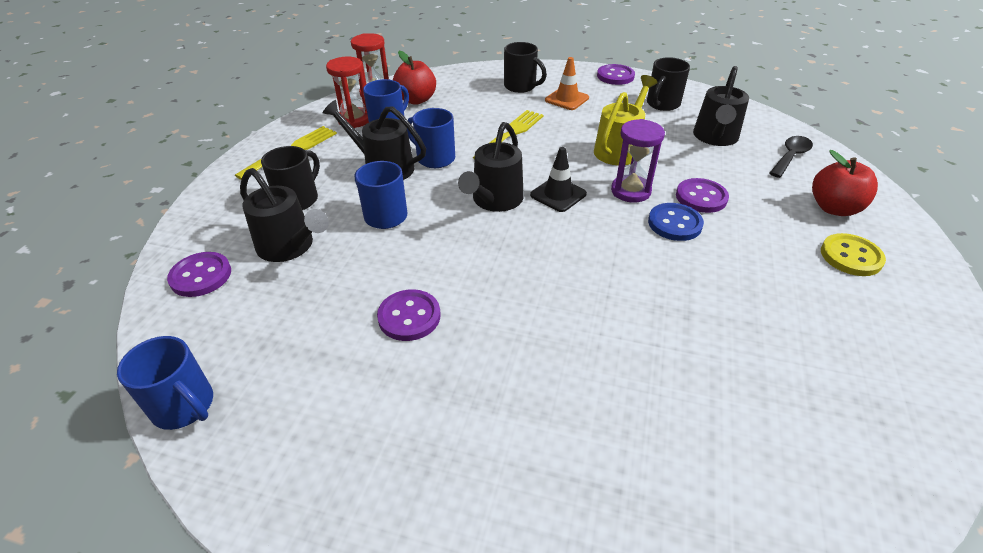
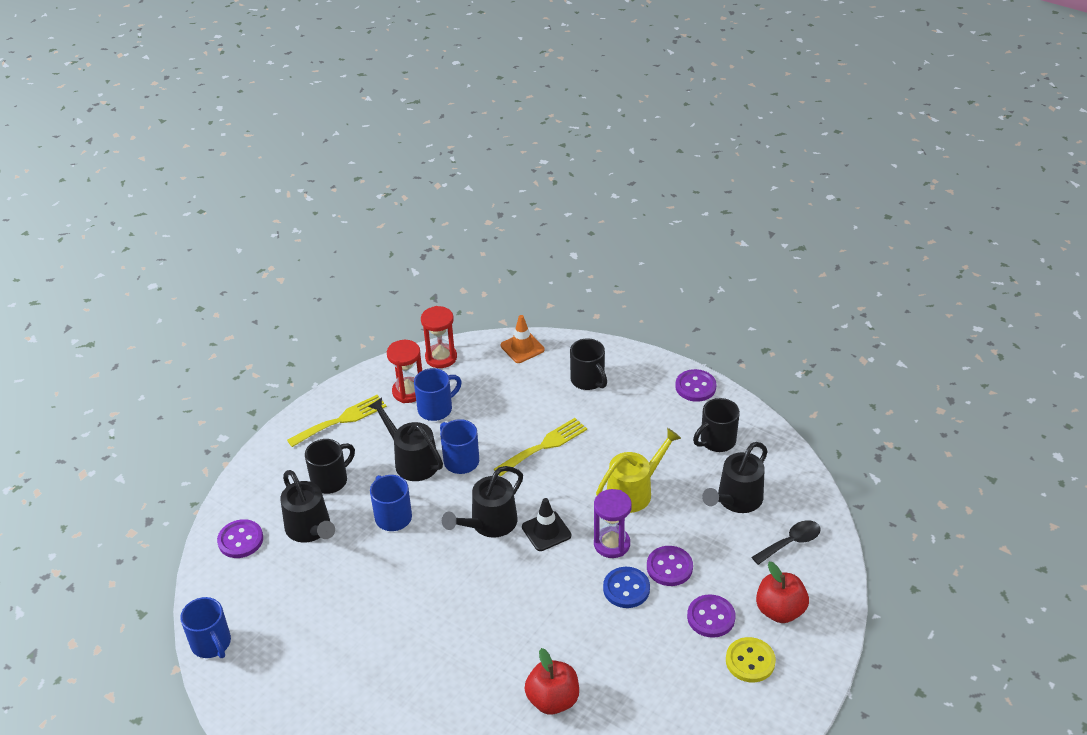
camera: 20 degrees right, 0 degrees up
(409, 317) = (375, 617): purple button -> purple button (711, 617)
(416, 100) = (476, 376): red apple -> red apple (553, 700)
(567, 99) = (624, 410): orange traffic cone -> orange traffic cone (522, 348)

